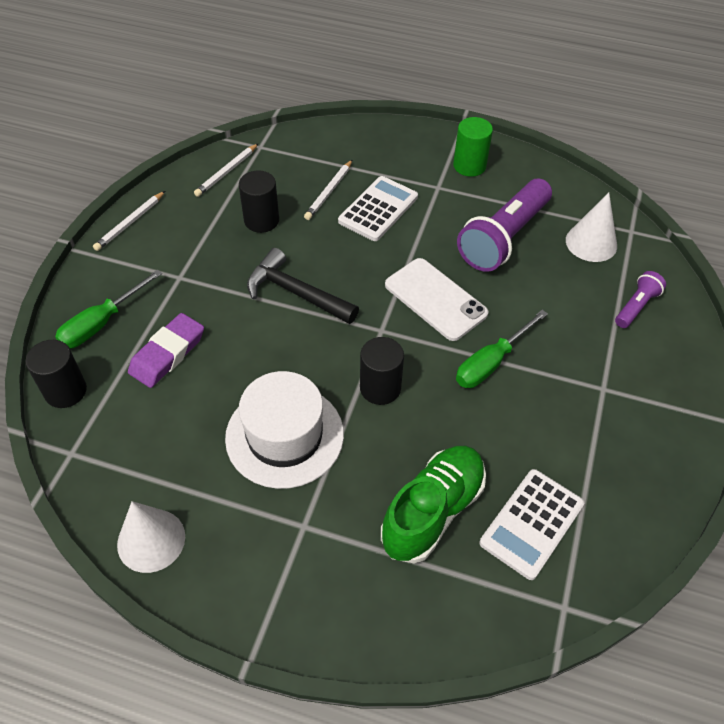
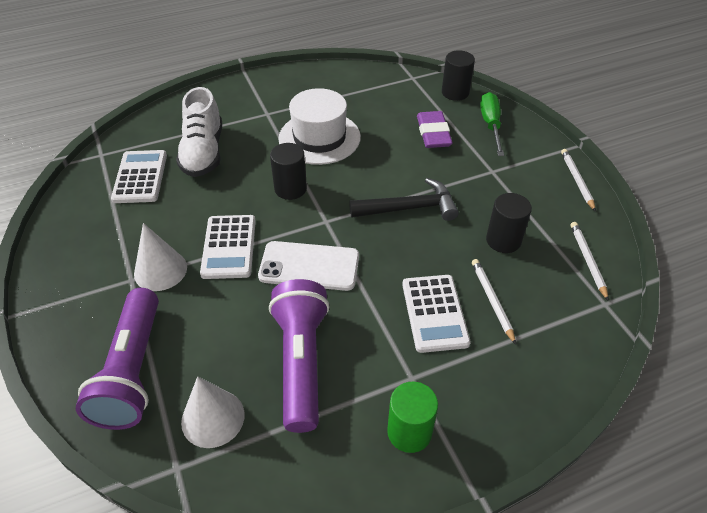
camera: 140 degrees right, 5 degrees down
(151, 540) = (332, 75): white cone -> white cone (160, 270)
(432, 511) = (203, 152): green shoe -> white shoe
(491, 362) = (229, 247): green screwdriver -> white calculator
(636, 306) = (133, 371): purple flashlight -> purple flashlight, size x2.03

